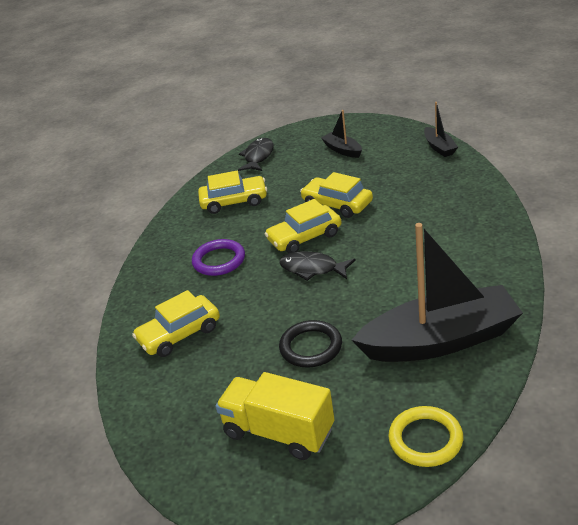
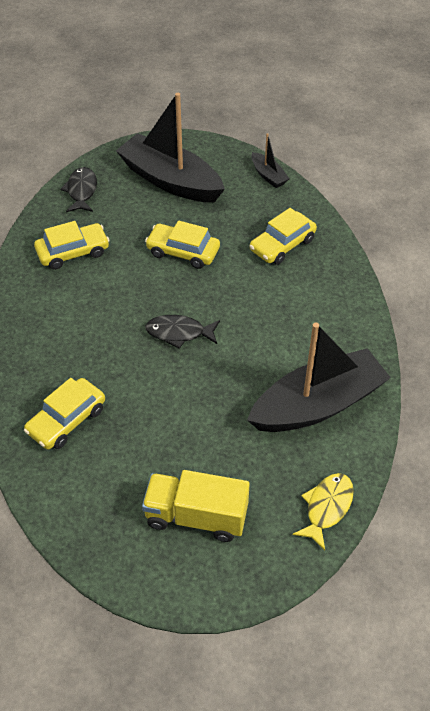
camera: 20 degrees left, 15 degrees up
(219, 260) = (80, 329): purple ring -> none
(304, 237) = (161, 295): yellow car -> yellow car (282, 245)
(311, 347) = (201, 423): black ring -> none
(342, 150) = (170, 181): black boat -> black boat, size x2.24
(425, 439) = (327, 507): yellow ring -> yellow fish

